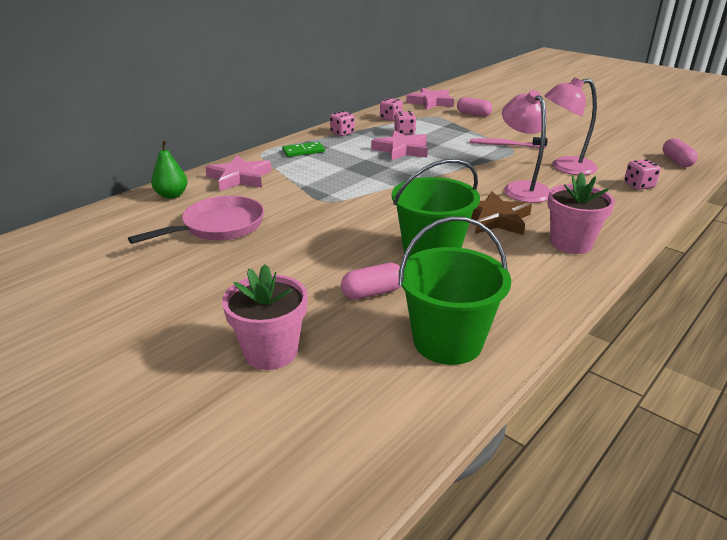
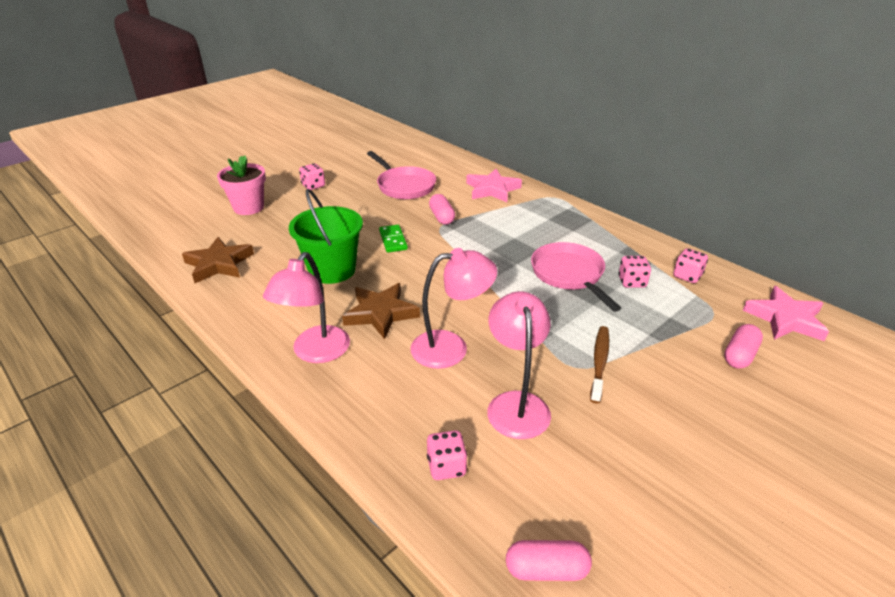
camera: 95 degrees right, 5 degrees up
(172, 195) = (460, 167): green pear -> none
(303, 151) = (558, 217): green domino -> green domino (393, 240)
(342, 133) = (619, 239): pink dice -> pink dice (313, 186)
(373, 292) = (289, 241): pink capsule -> pink capsule (441, 217)
(401, 150) = (569, 275): pink star -> pink pan
(447, 341) = (219, 264): green bucket -> brown star
(505, 145) = (599, 362): pink toothbrush -> brown toothbrush
(571, 243) = (315, 353): pink flower pot -> pink lamp

